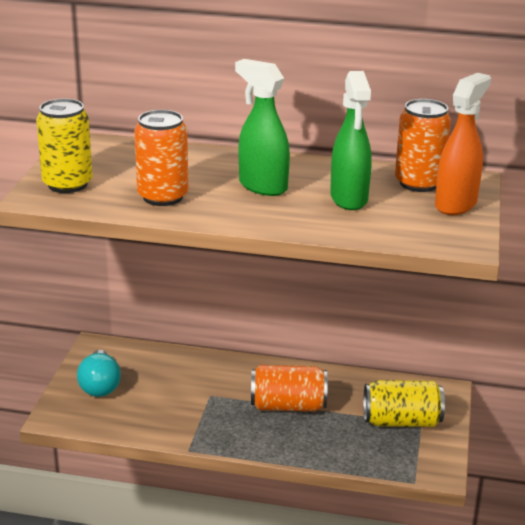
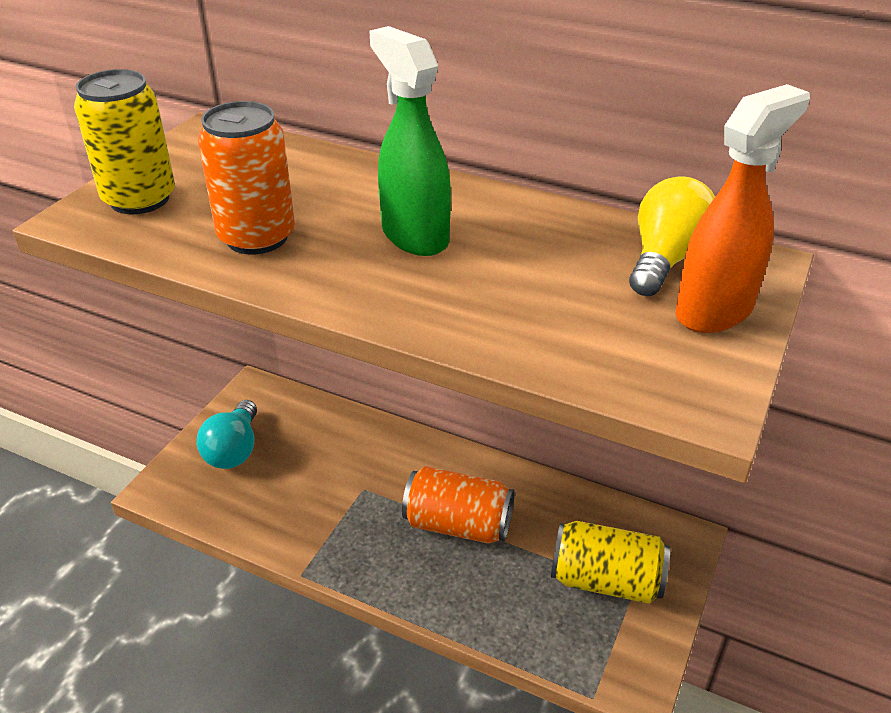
camera: 15 degrees right, 10 degrees up
(349, 199) = (538, 277): green spray bottle -> none
(419, 183) = (666, 260): orange can -> yellow light bulb

